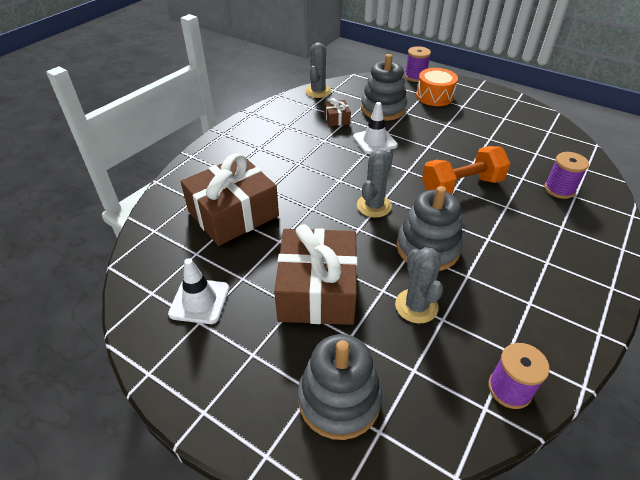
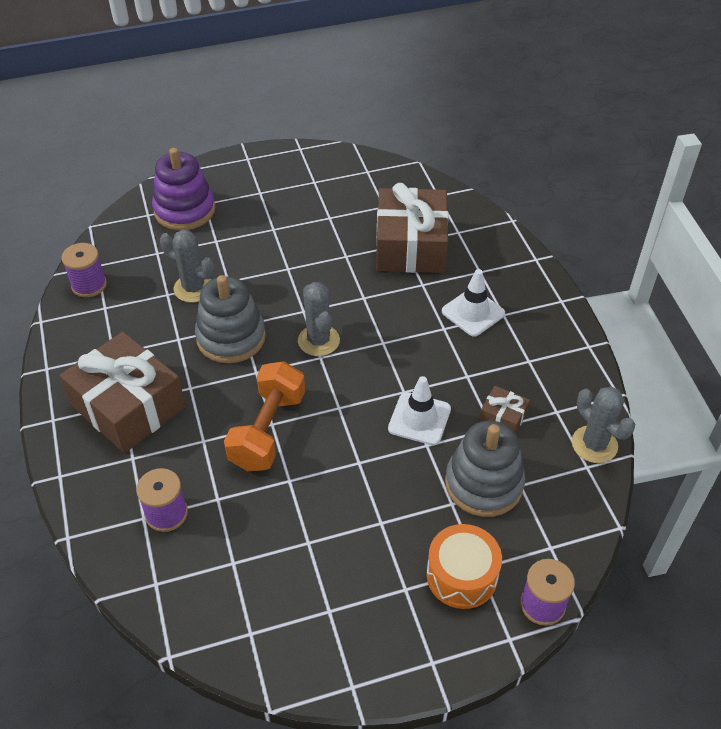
camera: 130 degrees right, 5 degrees up
(199, 301) = (332, 189): white traffic cone -> white traffic cone (473, 312)
(317, 290) = (271, 248): brown gift -> brown gift (128, 406)
(339, 399) = (184, 210): grey stacking toy -> purple stacking toy

